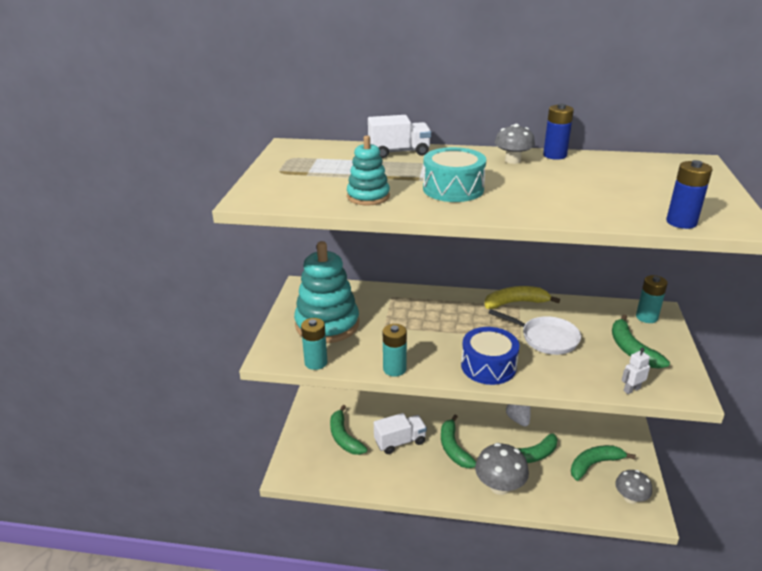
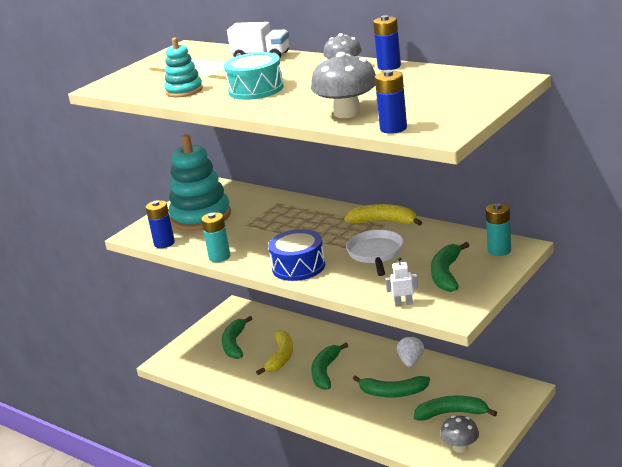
camera: 30 degrees right, 5 degrees down
(316, 362) = (164, 243): turquoise battery -> blue battery
(400, 441) = (281, 357): white truck -> yellow banana
(499, 486) = (340, 410): grey mushroom -> grey mushroom (347, 113)
(546, 338) = (376, 254): white pan -> white pan turned 150 degrees counterclockwise

